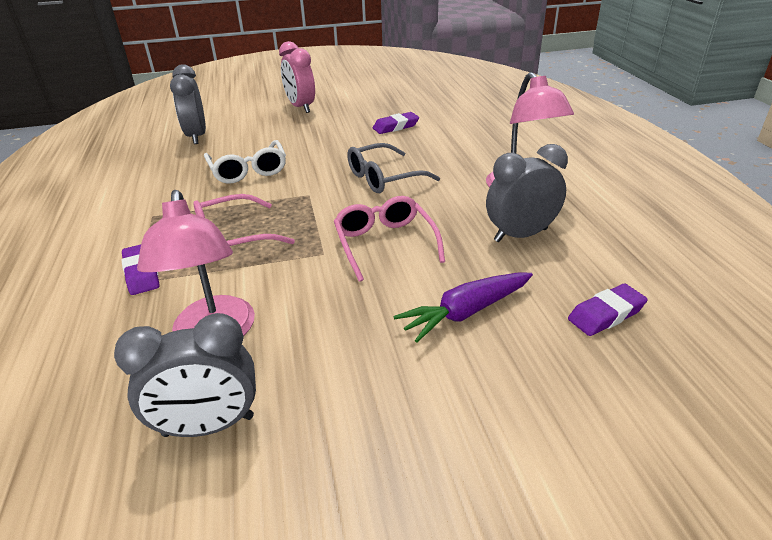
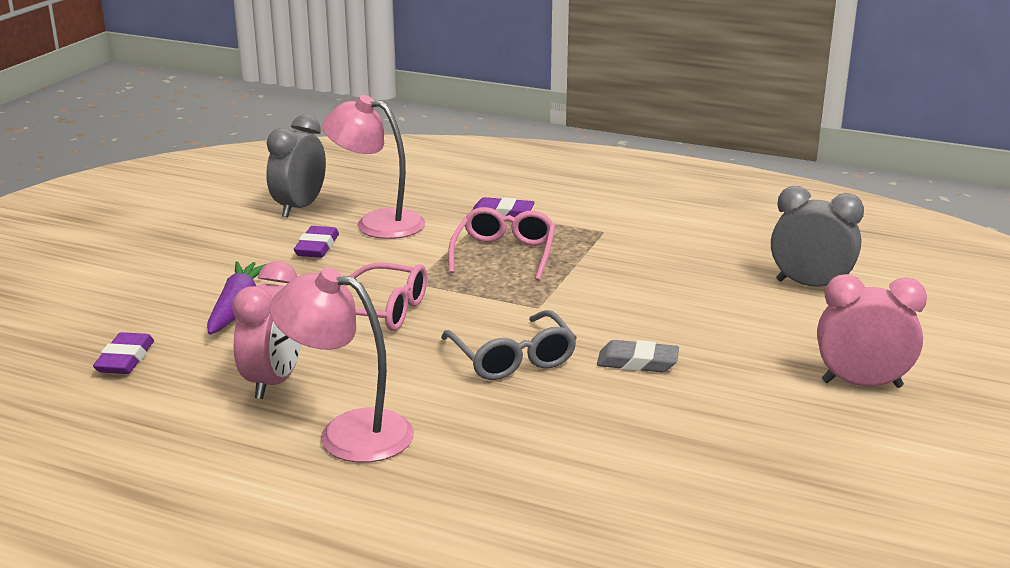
camera: 125 degrees right, 10 degrees down
(248, 170) = (650, 291): white glasses -> none
(342, 149) = (637, 362): none -> grey eraser
(383, 178) = (513, 359): grey glasses -> grey glasses turned 150 degrees clockwise
(396, 127) = (671, 432): purple eraser -> purple eraser (317, 247)
(520, 235) = (274, 381): grey clock -> pink clock

